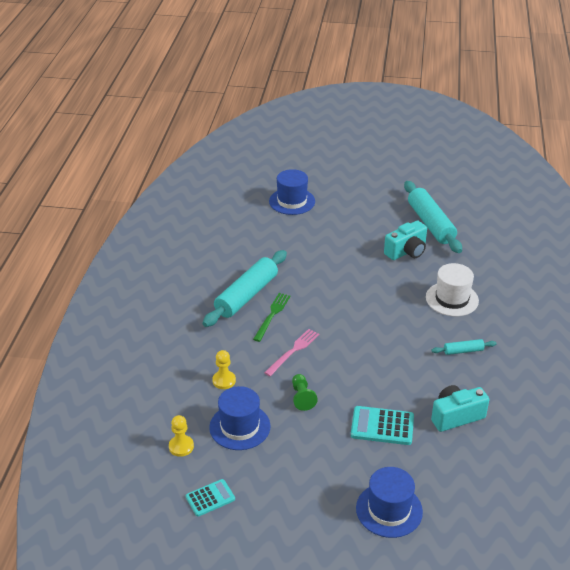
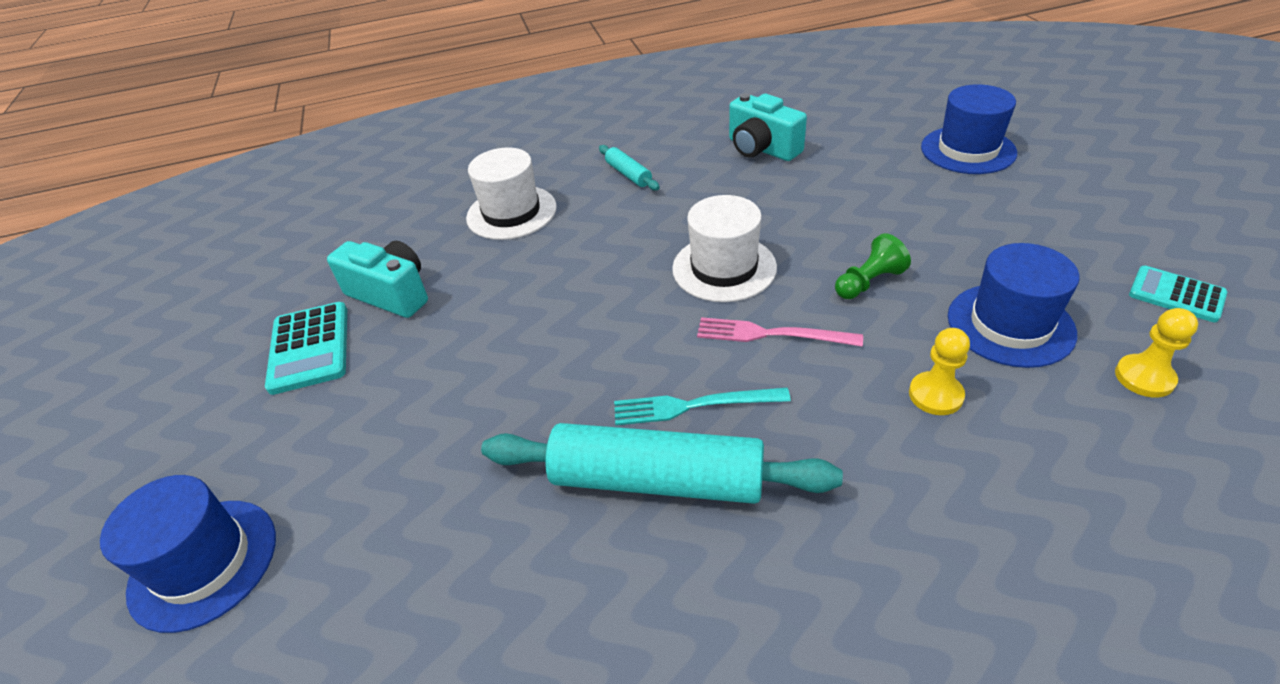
camera: 110 degrees left, 5 degrees up
(272, 315) = (693, 405): green fork -> turquoise fork
(349, 355) = (724, 268): none -> white hat
(382, 426) = (841, 193): turquoise calculator -> turquoise calculator (309, 348)
(431, 224) = (287, 291): turquoise rolling pin -> none

